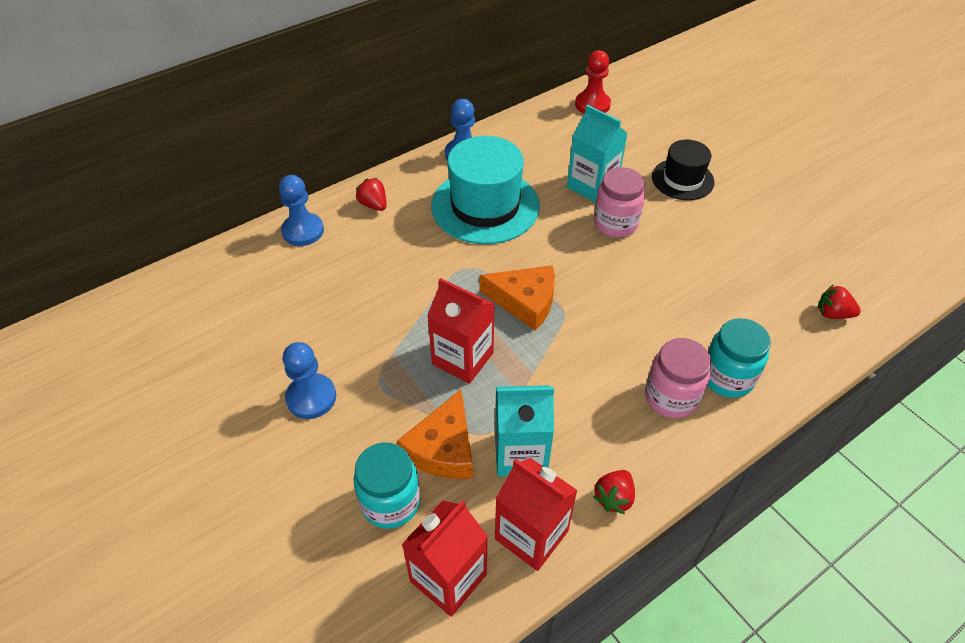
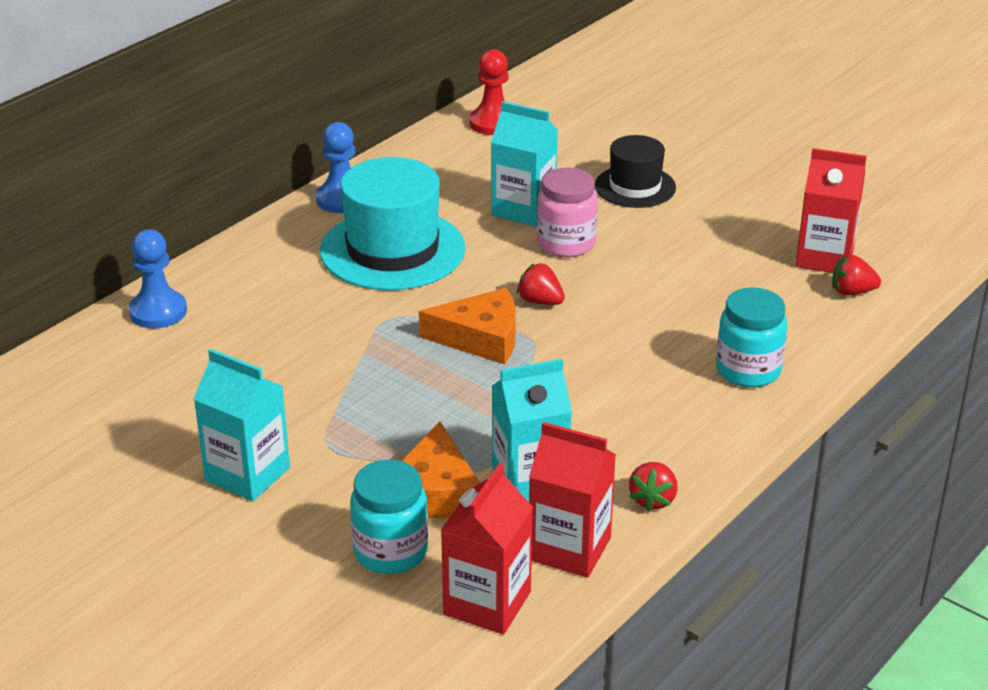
camera: 15 degrees left, 15 degrees down
(311, 397) = (247, 474): blue pawn -> turquoise carton
(373, 205) = (243, 270): red strawberry -> red strawberry (540, 301)
(462, 358) = (424, 405): red carton -> red carton (824, 258)
(671, 397) = (689, 399): pink jar -> none

